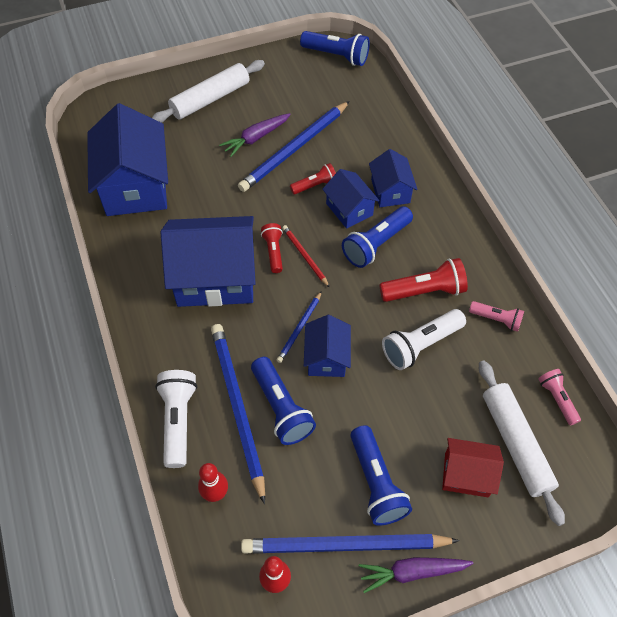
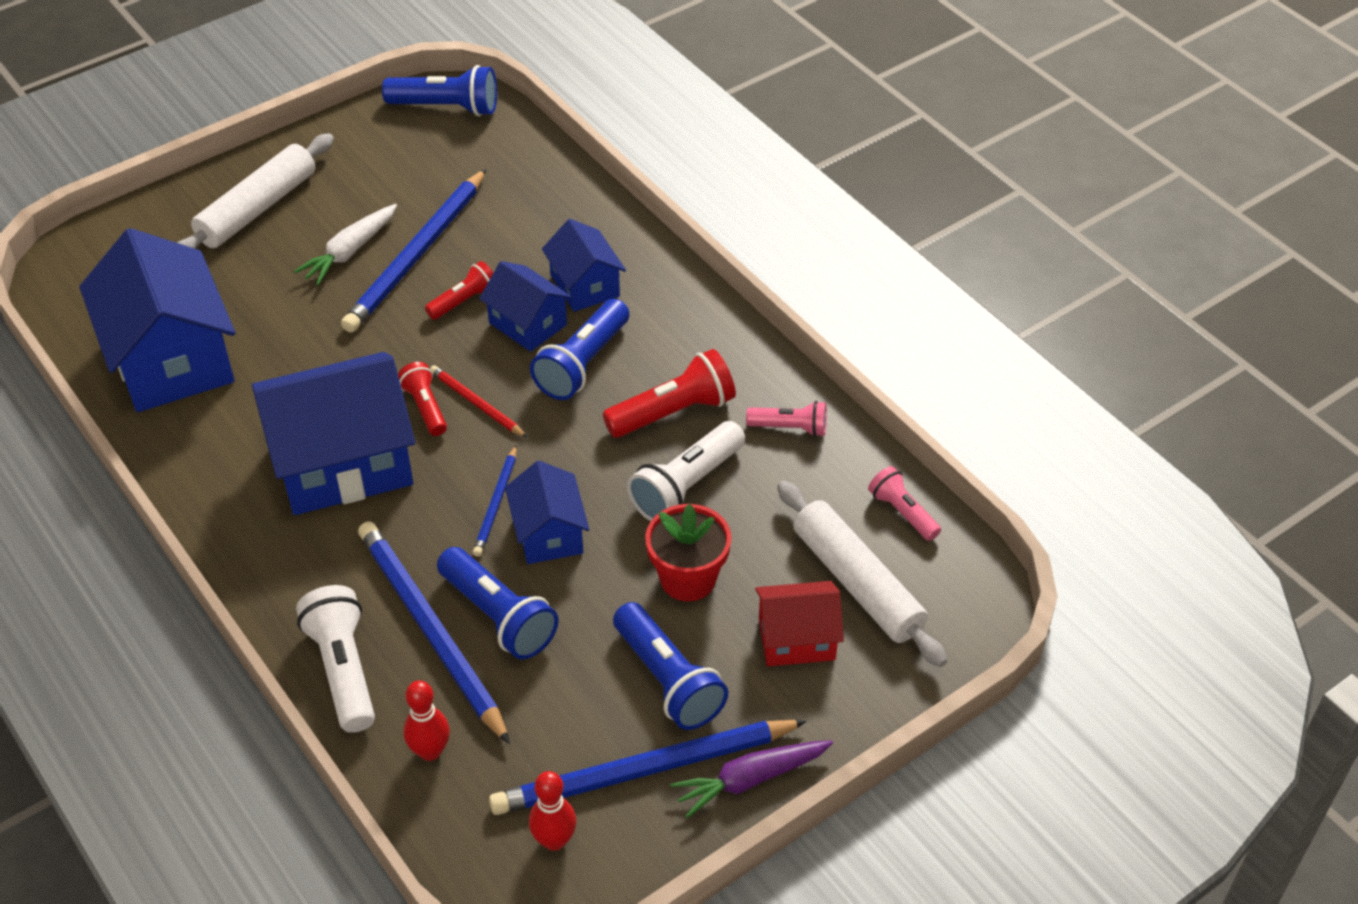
camera: 15 degrees left, 10 degrees down
(256, 138) = (350, 251): purple carrot -> white carrot
(406, 412) = (688, 579): none -> red flower pot

